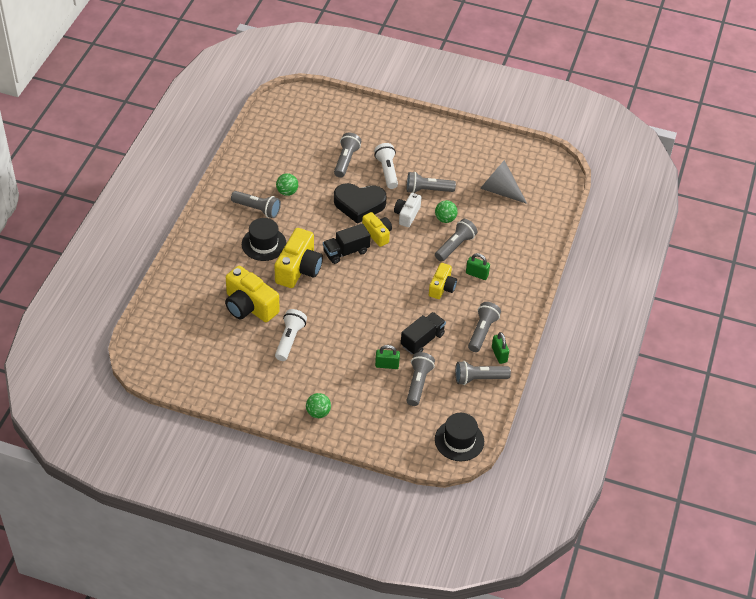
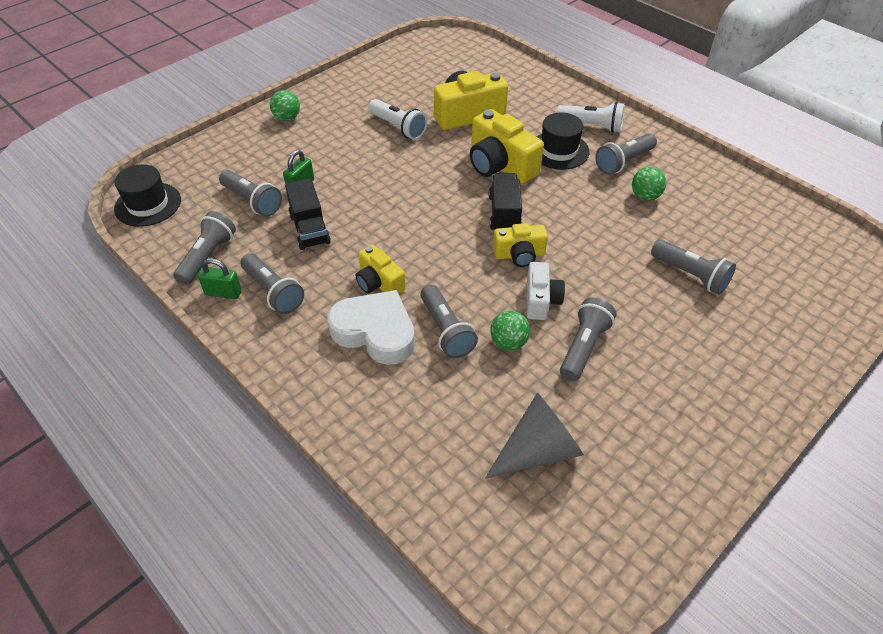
camera: 120 degrees right, 0 degrees up
(359, 205) = (587, 256): black heart -> none
(387, 171) = (648, 314): white flashlight -> white flashlight (591, 126)
(407, 215) = (541, 300): white camera -> white camera turned 45 degrees clockwise
(477, 274) = (375, 332): green padlock -> white heart

